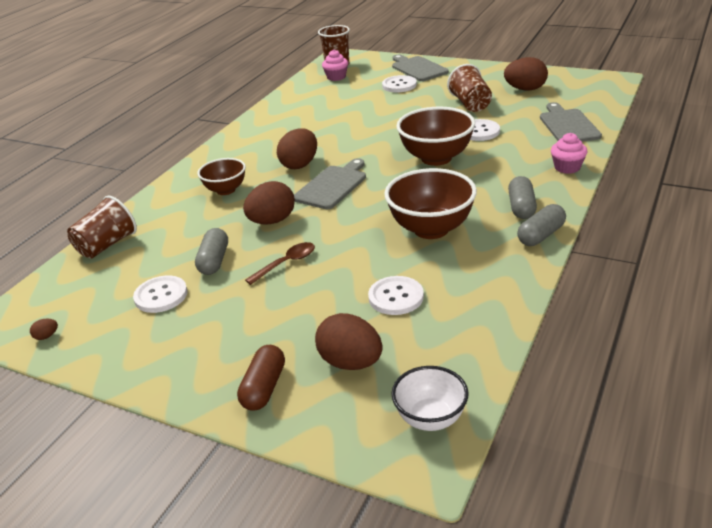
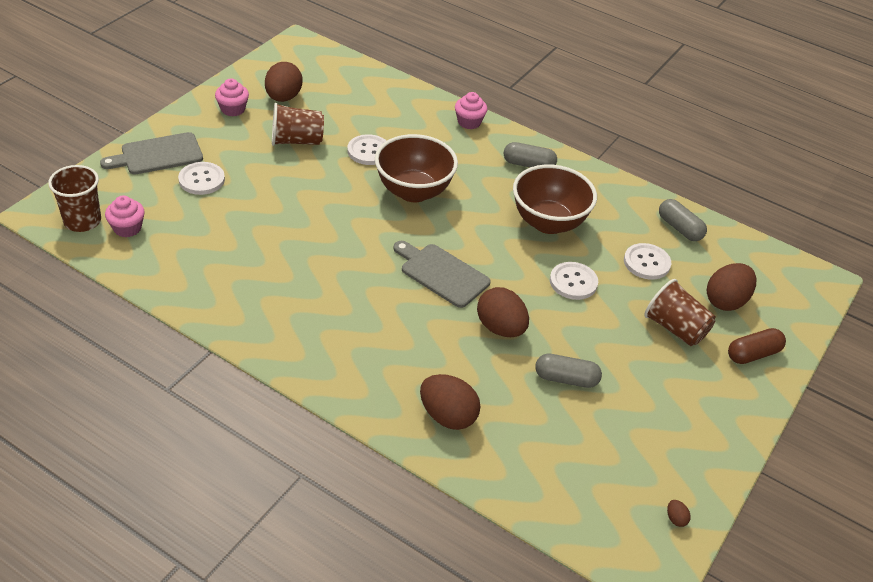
camera: 90 degrees left, 10 degrees up
(107, 245) = (510, 478): brown cup -> brown cup (675, 328)
(161, 296) = (620, 423): white button -> white button (573, 282)
(226, 190) = (415, 363): brown bowl -> none
(264, 388) = (753, 354): brown capsule -> brown capsule turned 45 degrees counterclockwise
(286, 263) = (582, 324): brown spoon -> none
(300, 164) = (379, 293): brown egg -> brown egg (447, 416)
(430, 418) = (783, 271): white bowl -> none
(492, 77) = (233, 109): none -> pink cupcake
(541, 235) = (575, 166): grey capsule -> grey capsule (679, 228)
(568, 125) = (386, 97): grey cutting board -> none

